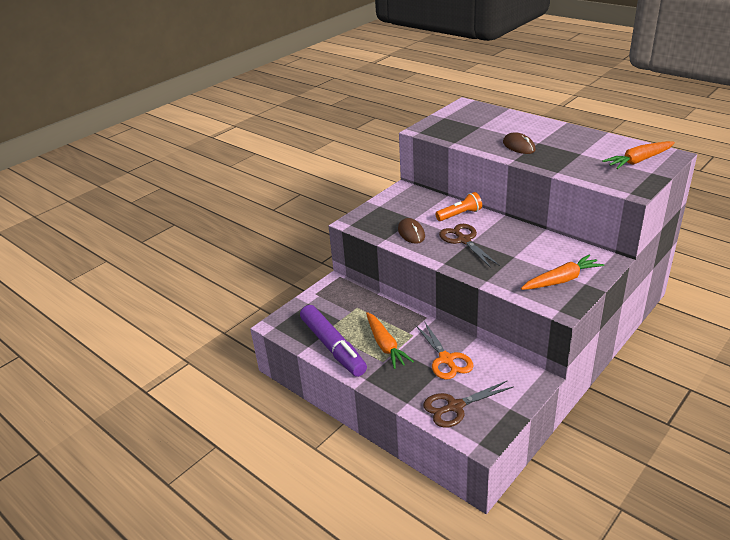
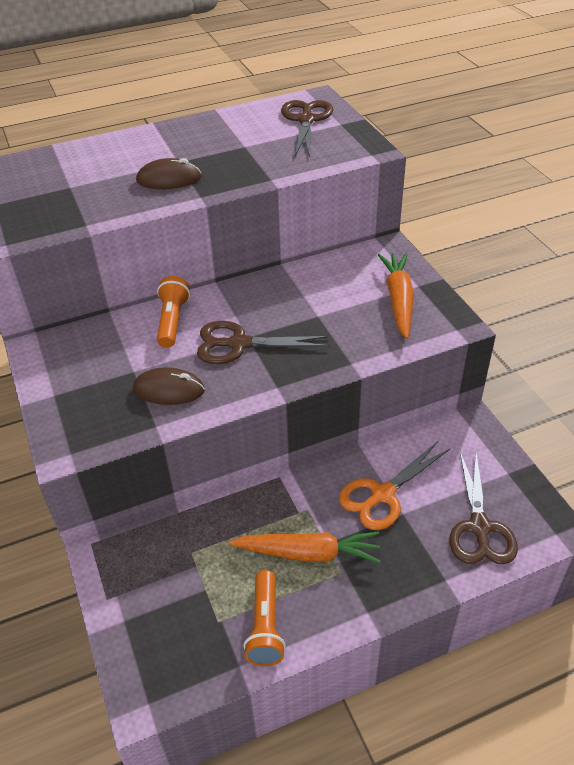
camera: 65 degrees left, 10 degrees up
(333, 347) = (265, 627): purple marker -> orange flashlight
(446, 359) = (382, 495): orange scissors -> orange scissors turned 135 degrees clockwise
(638, 161) = (306, 120): orange carrot -> brown scissors

